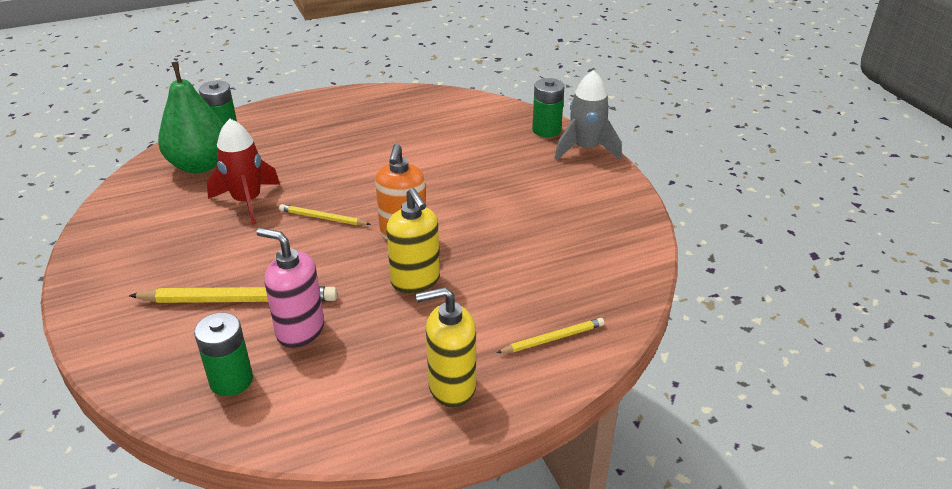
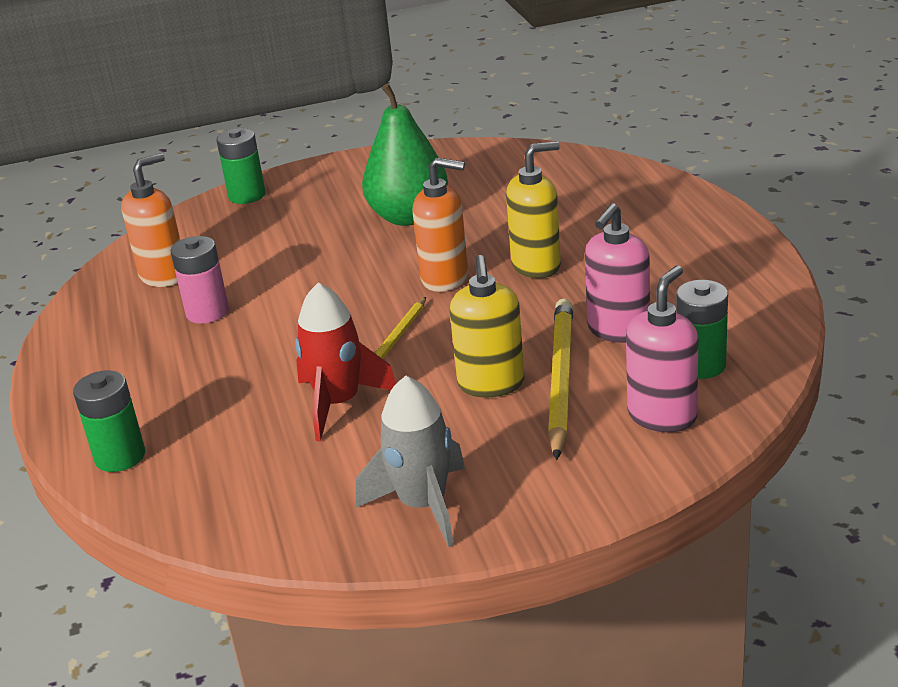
camera: 80 degrees left, 5 degrees down
(169, 355) = (662, 416): none -> pink soap dispenser
(200, 165) = (217, 465): green pear -> green pear (409, 217)
(376, 137) = (207, 312): none -> pink battery
(428, 115) = (164, 275): none -> orange soap dispenser
(451, 387) = (699, 240): yellow soap dispenser -> yellow soap dispenser (491, 384)
(553, 339) = (631, 193): yellow pencil -> none
(585, 149) = (301, 173): grey rocket -> grey rocket (423, 505)

